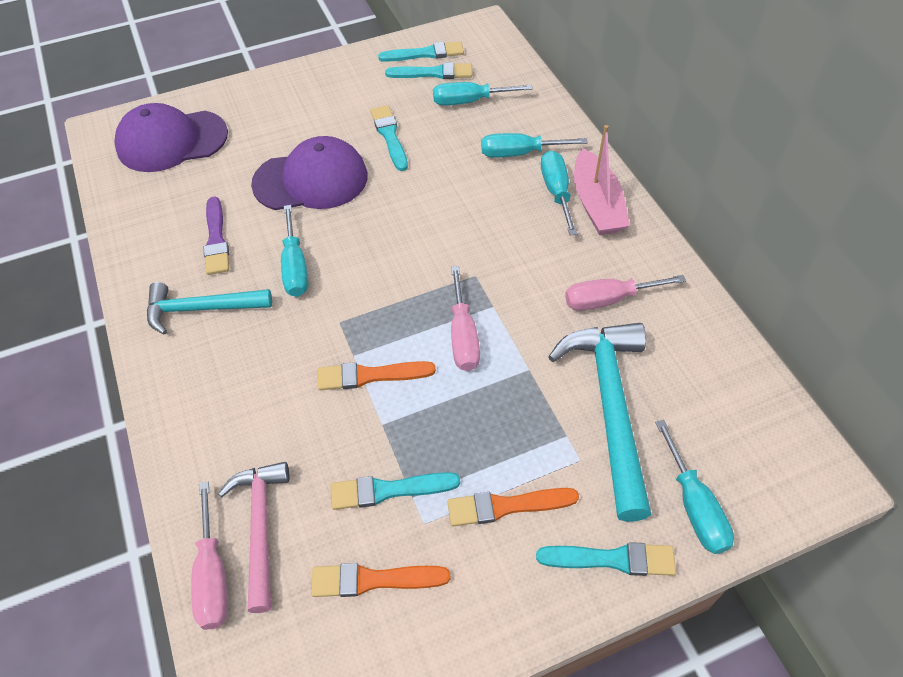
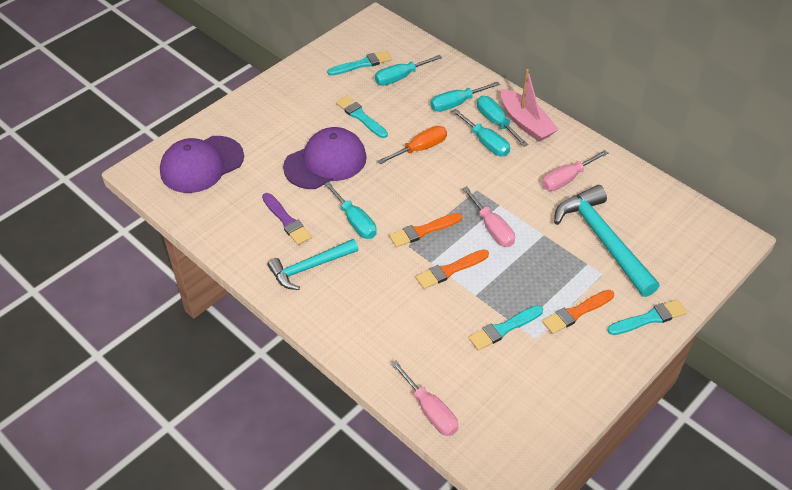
camera: 25 degrees left, 5 degrees down
(260, 527) = (441, 376): pink hammer -> none
(373, 580) = (526, 377): orange brush -> orange brush (423, 231)
(425, 54) = (347, 51): turquoise brush -> none
(437, 198) = (420, 148): none -> orange screwdriver
(694, 506) = (677, 276): turquoise screwdriver -> turquoise screwdriver (486, 143)

